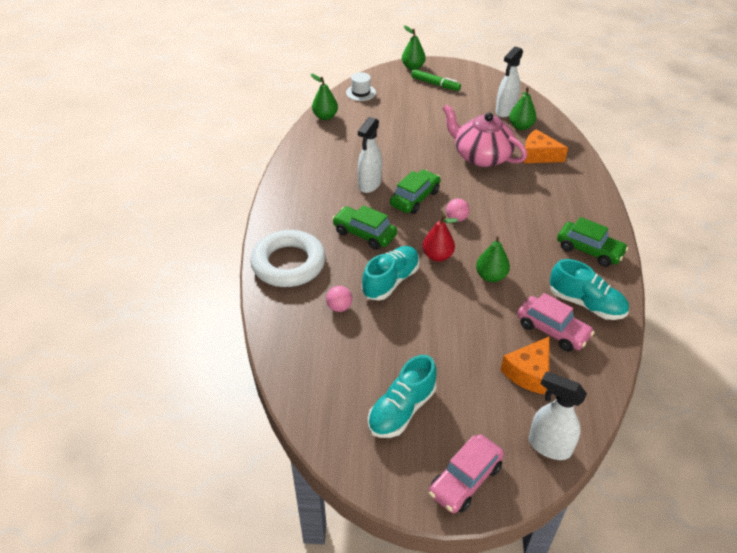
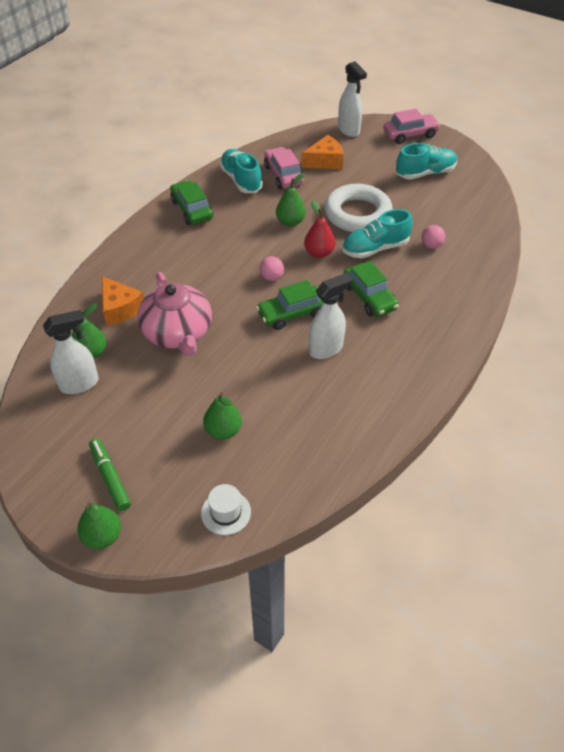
camera: 150 degrees left, 5 degrees up
(288, 263) = (458, 297): white ring -> white ring (357, 214)
(325, 116) = (309, 484): green pear -> green pear (223, 431)

